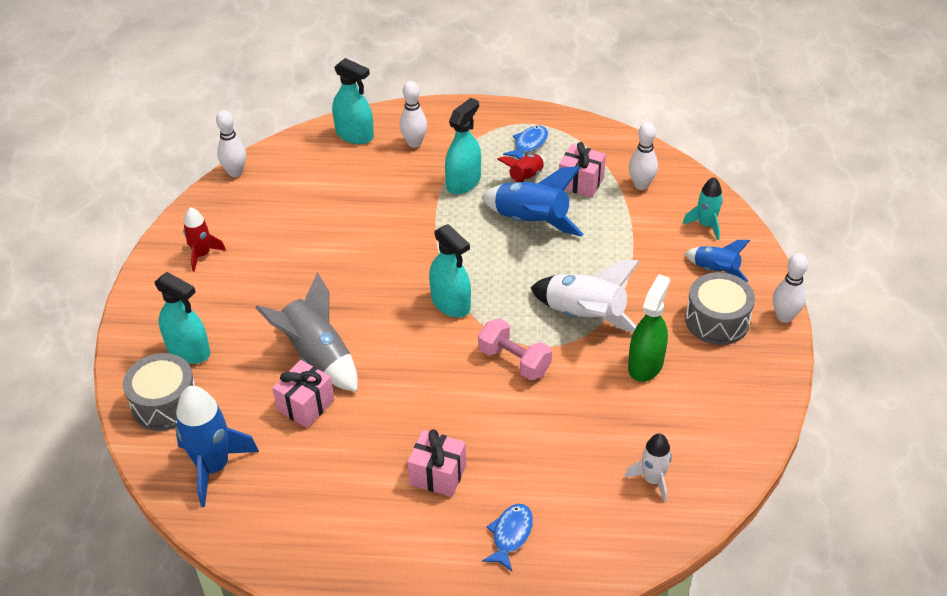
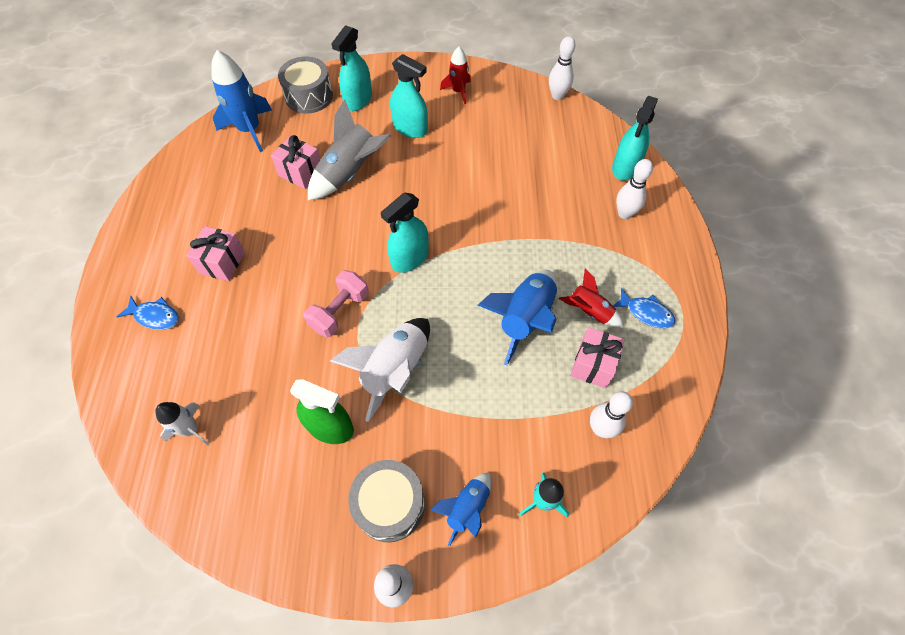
camera: 85 degrees right, 15 degrees up
(463, 182) = (574, 258): turquoise spray bottle -> turquoise spray bottle (410, 128)

